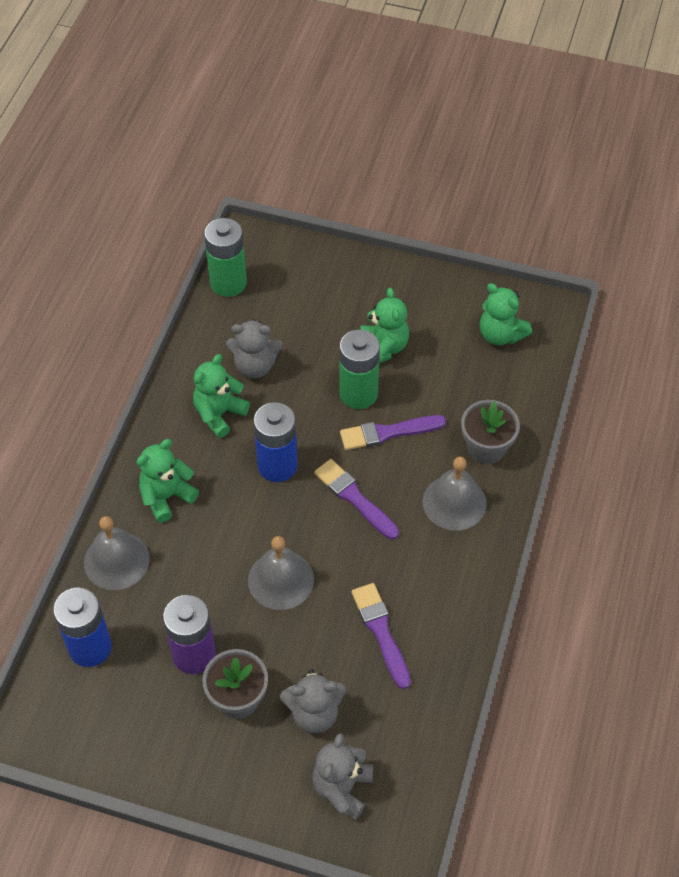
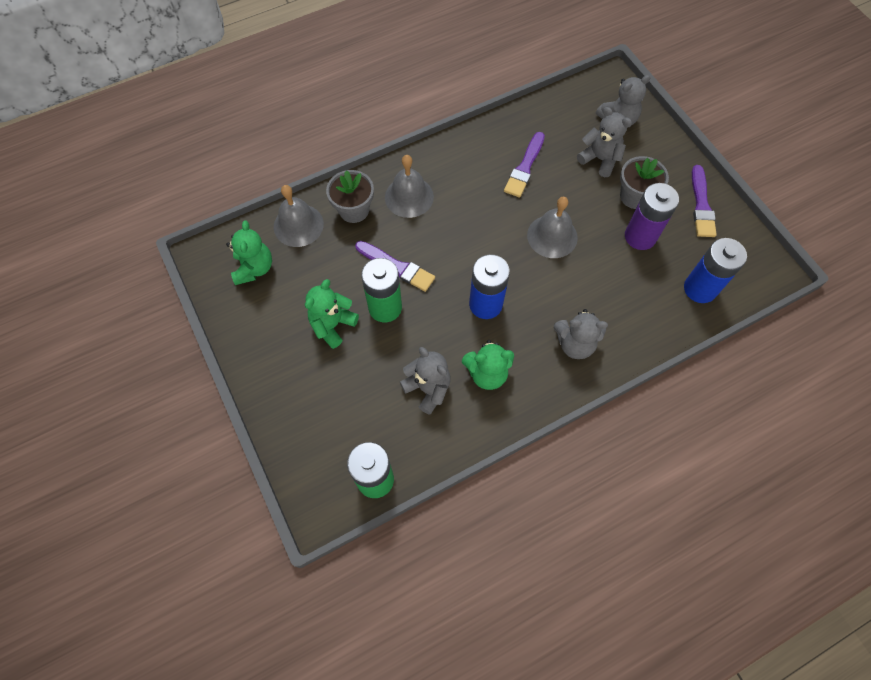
camera: 135 degrees left, 10 degrees up
(116, 560) = (642, 328): grey bell -> grey bell (298, 225)
(166, 497) = (575, 344): green teddy bear -> grey teddy bear
(354, 498) = (461, 246): purple brush -> purple brush (701, 205)

